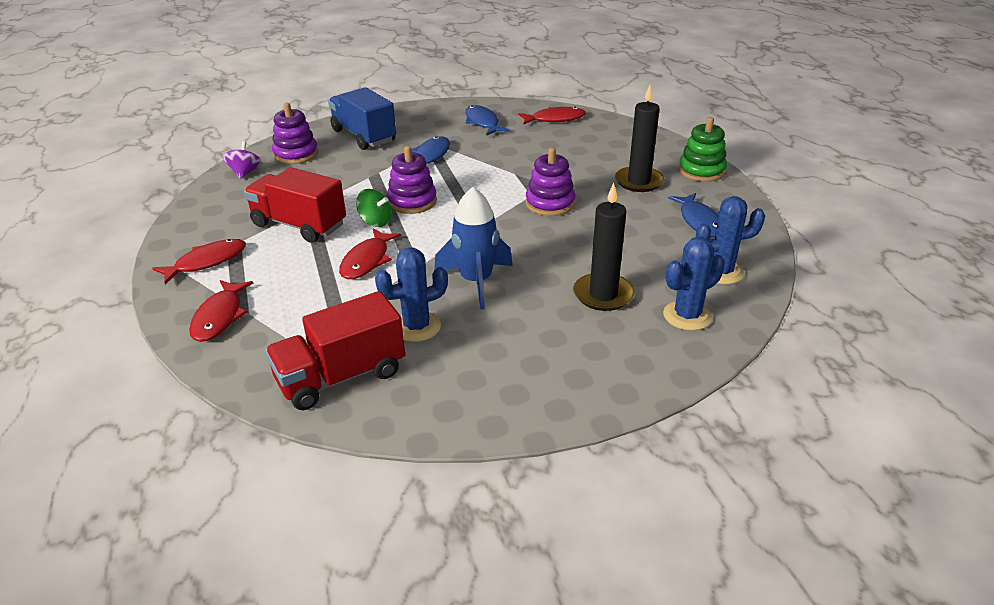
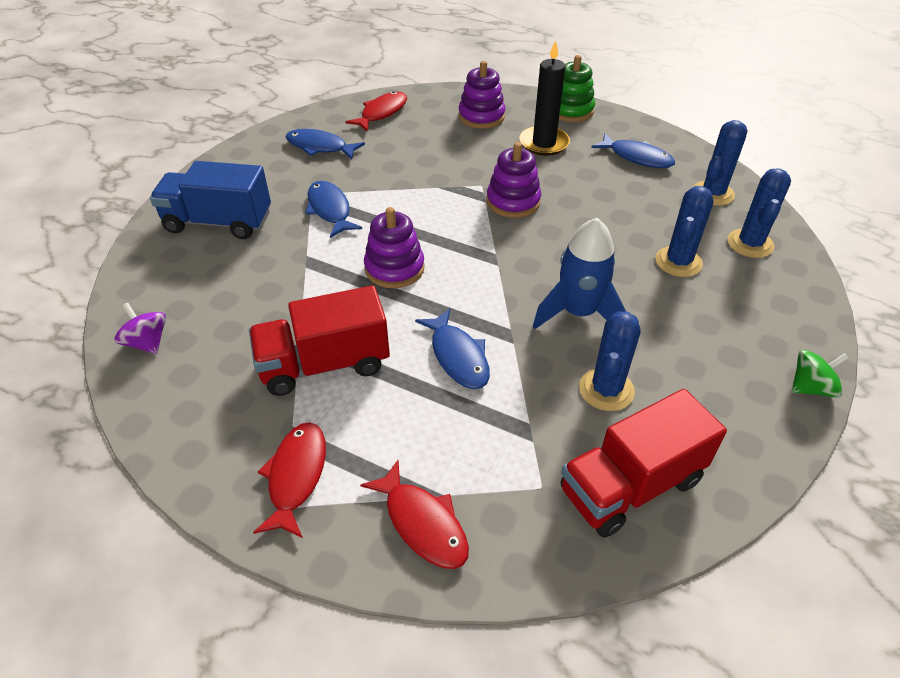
camera: 45 degrees left, 10 degrees up
(296, 154) = (173, 285): purple stacking toy -> purple stacking toy (481, 116)
(341, 376) = (631, 485): red truck -> red truck turned 45 degrees clockwise
(367, 261) = (458, 356): red fish -> blue fish
(375, 222) = (396, 311): green spinning top -> green spinning top (811, 388)
(603, 295) = (678, 262): black candle -> blue cactus

